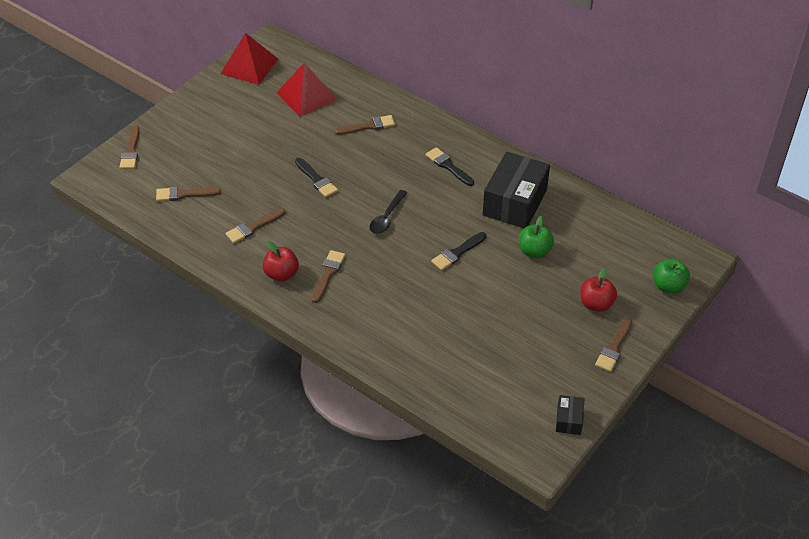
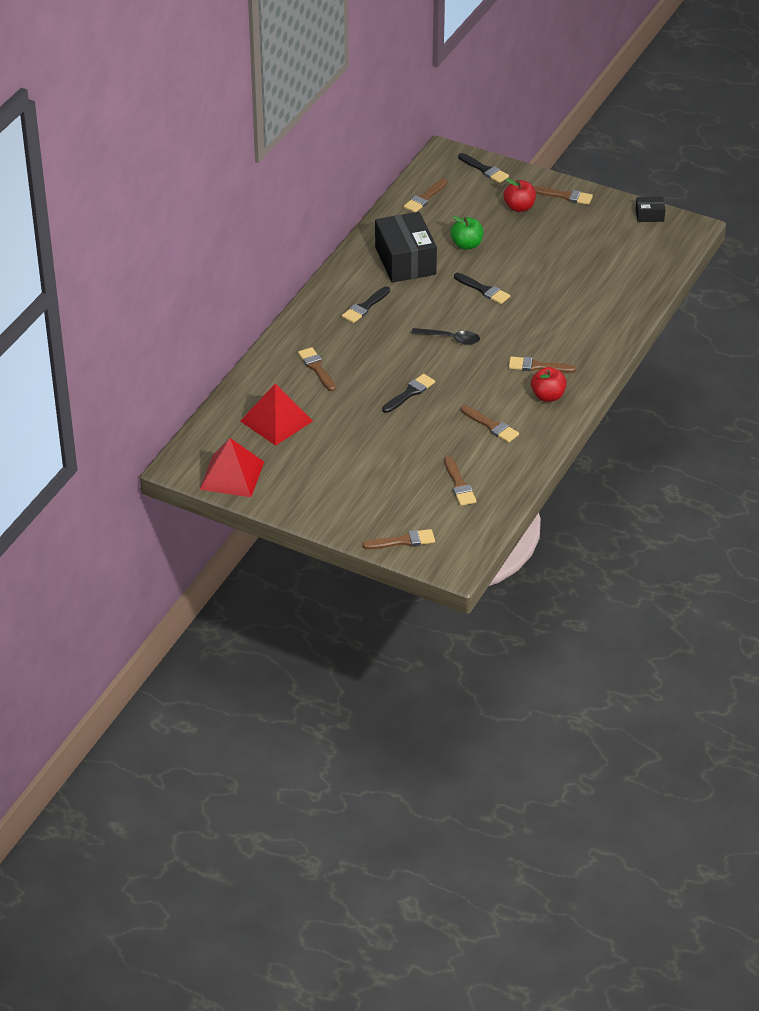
camera: 100 degrees left, 5 degrees down
(515, 202) = (405, 261): black box -> black box turned 60 degrees clockwise
(619, 231) = (425, 198): none -> brown brush
(668, 286) = (484, 170): green apple -> black brush

